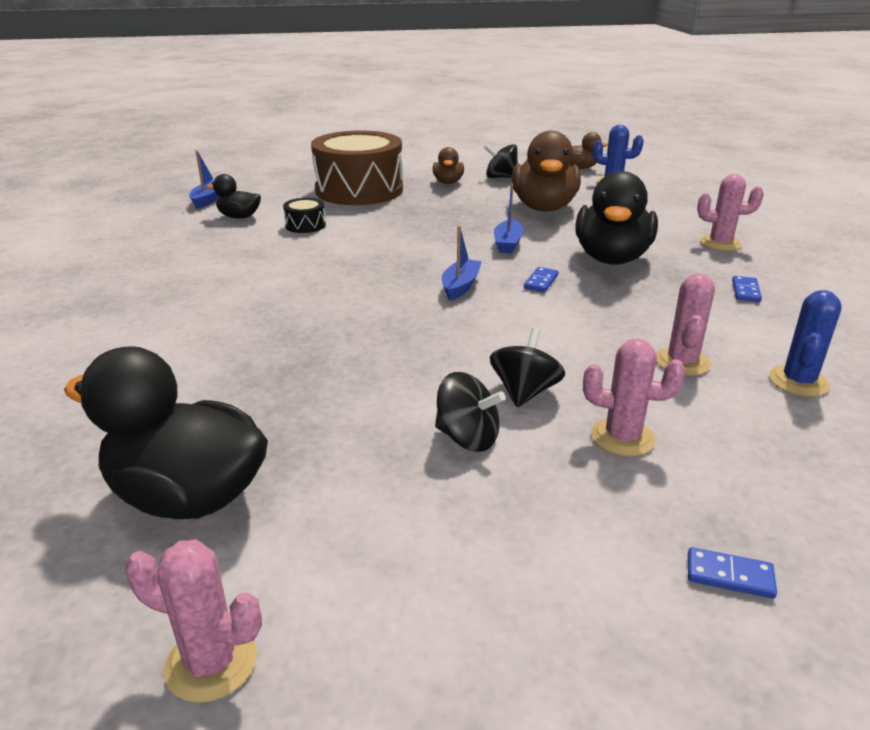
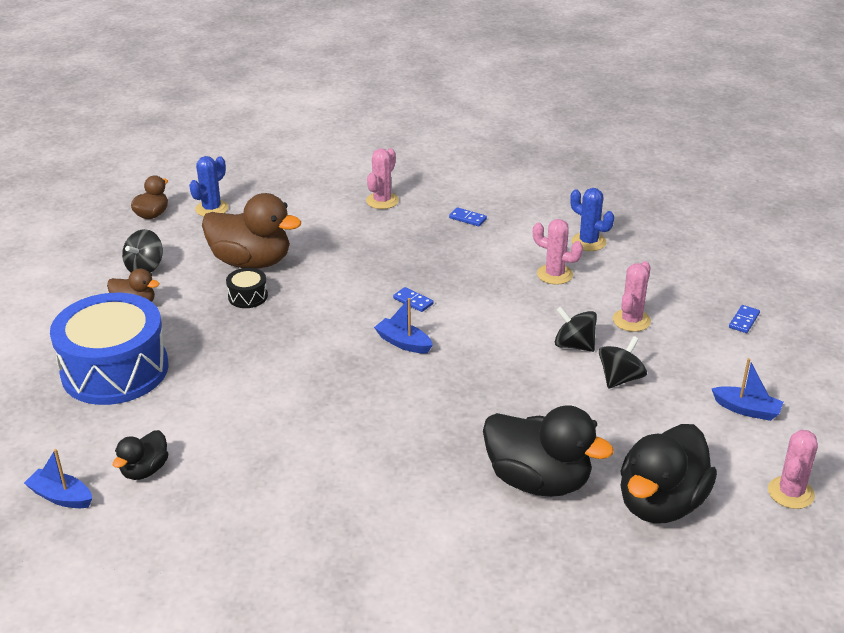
camera: 75 degrees left, 5 degrees up
(305, 225) = (205, 420): black drum -> black drum (248, 296)
(359, 190) = (115, 370): brown drum -> blue drum
(508, 244) = (327, 301): blue boat -> blue boat (746, 410)
(611, 258) = (385, 257): black duck -> black duck (538, 481)

